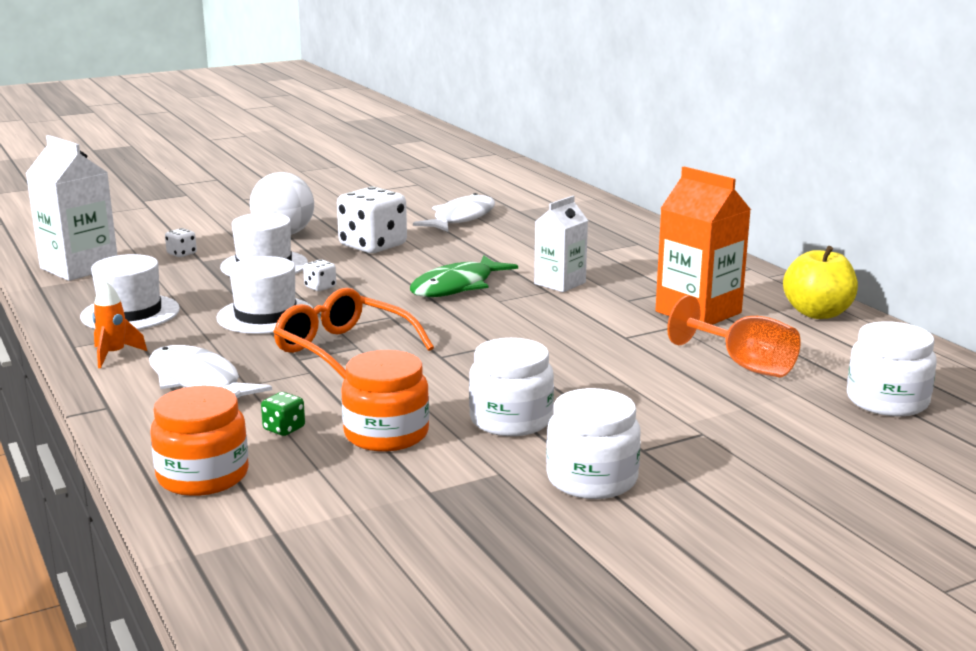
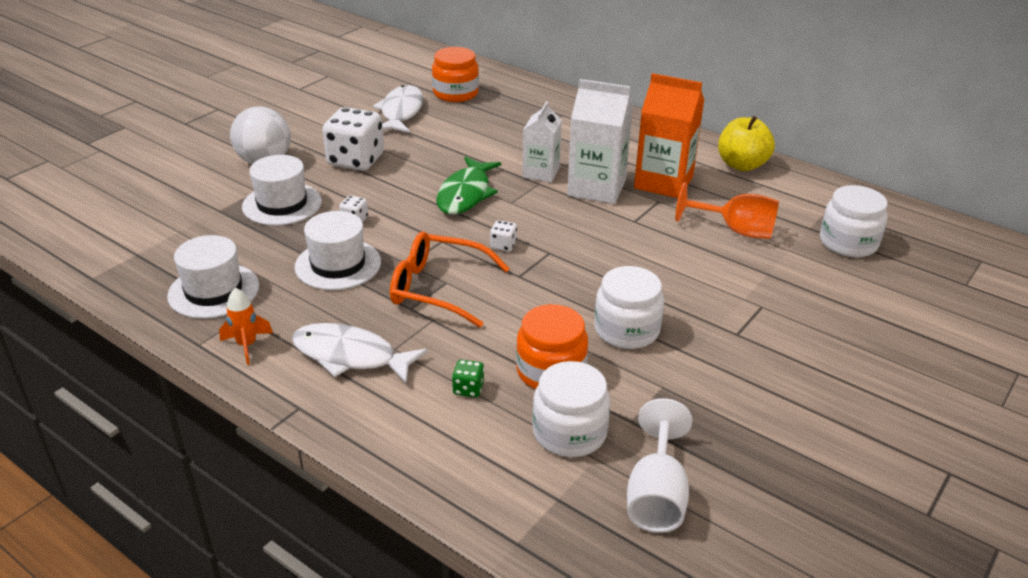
camera: 25 degrees left, 15 degrees up
(79, 268) = (109, 245): white carton -> white carton (596, 188)
(182, 254) = (192, 205): white dice -> white dice (503, 245)
(203, 476) = (450, 459): orange jar -> orange jar (455, 93)
(384, 557) = (656, 496): none -> white goblet
(592, 479) = (728, 373): white jar -> white jar (569, 432)

